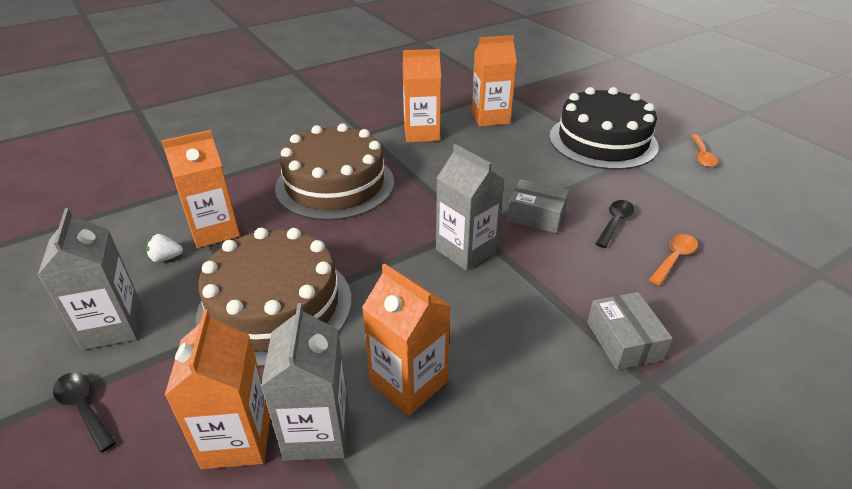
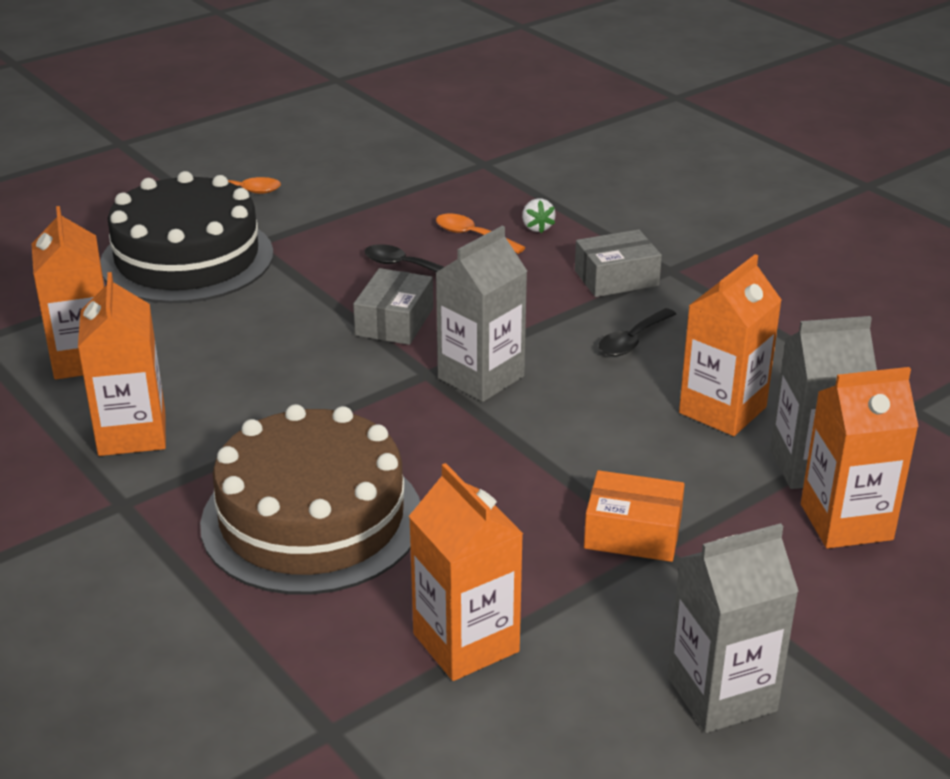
camera: 95 degrees left, 5 degrees down
(84, 408) = (865, 668): black spoon -> black spoon (632, 341)
(166, 258) = (551, 684): white strawberry -> white strawberry (537, 227)
(275, 306) = (633, 533): brown cake -> orange box

